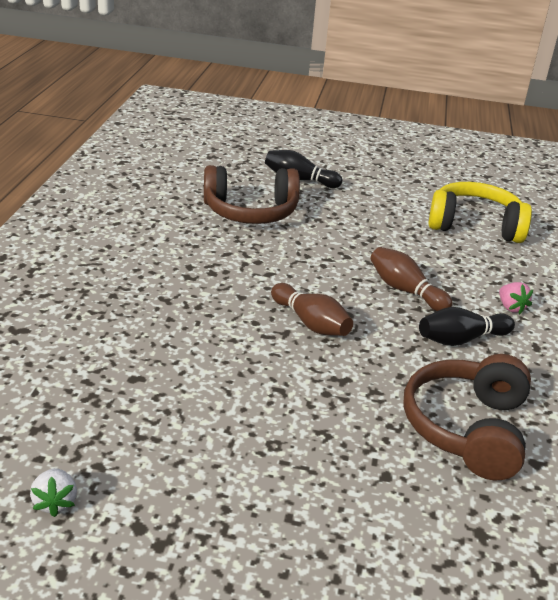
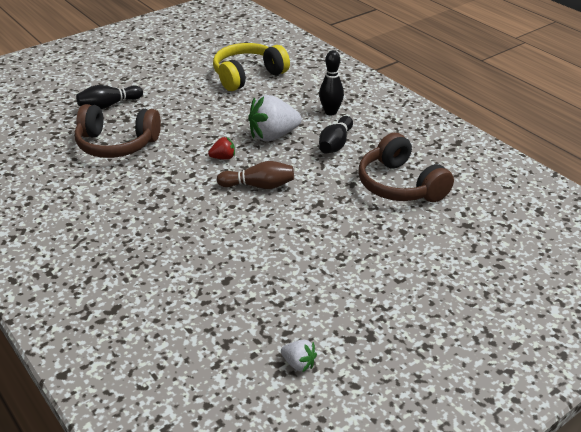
camera: 45 degrees left, 5 degrees up
(250, 212) = (116, 144): brown headphones -> brown headphones turned 60 degrees clockwise
(321, 278) = (223, 158): none -> red strawberry
(405, 290) = (273, 136): brown bowling pin -> white strawberry
(511, 307) = (330, 112): pink strawberry -> black bowling pin

